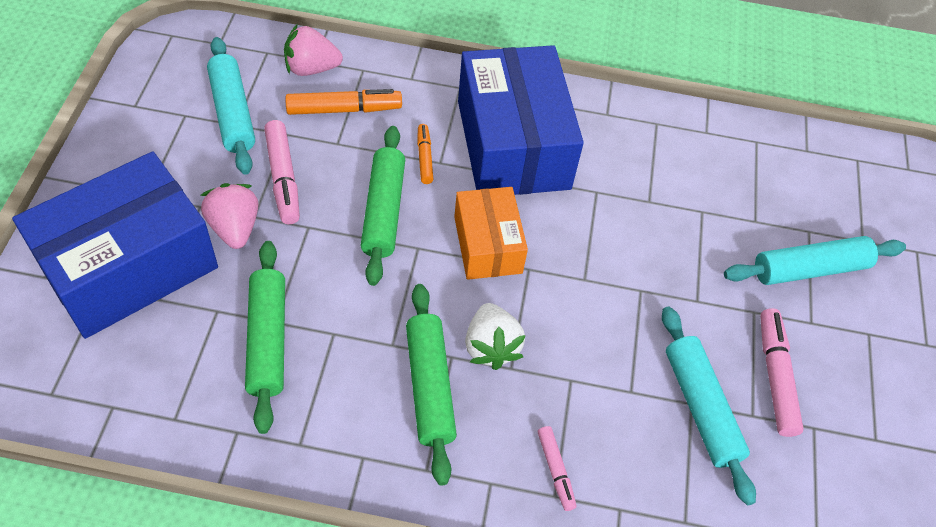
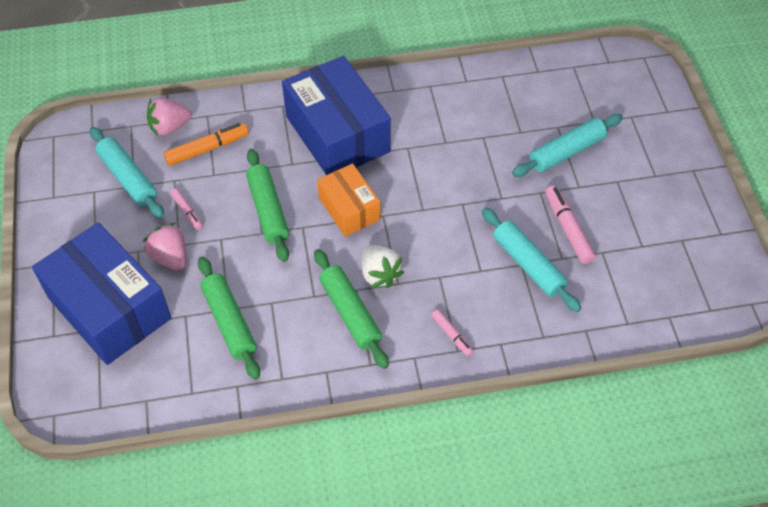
camera: 15 degrees left, 0 degrees up
(129, 266) = (109, 308): blue box -> blue box turned 75 degrees counterclockwise
(283, 178) = (187, 212): pink marker -> pink marker, size x0.60
(424, 157) = (280, 164): orange marker -> none

